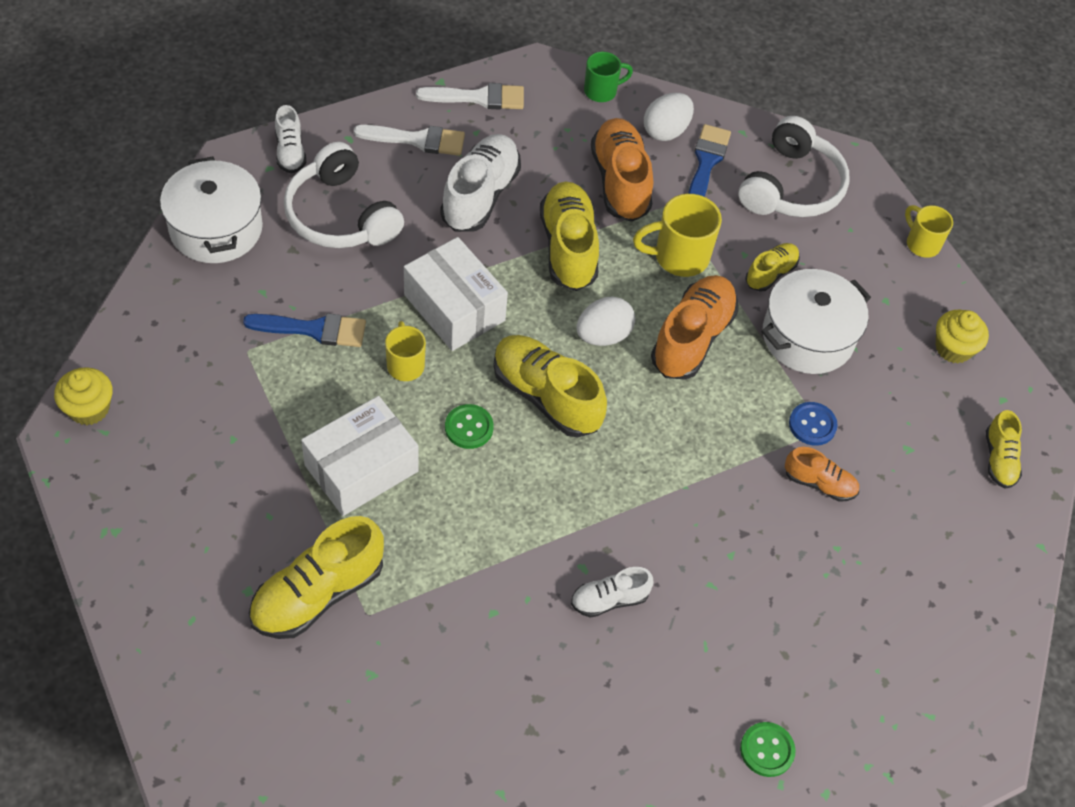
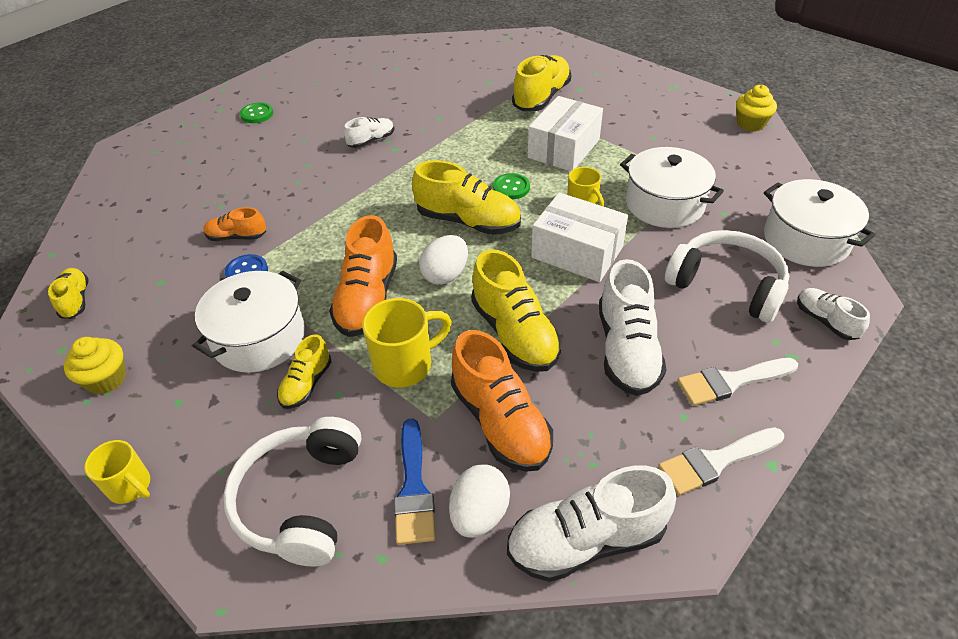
camera: 165 degrees right, 10 degrees down
(314, 329) = (664, 204): blue brush -> white pot
(601, 91) = (586, 540): green mug -> white shoe

